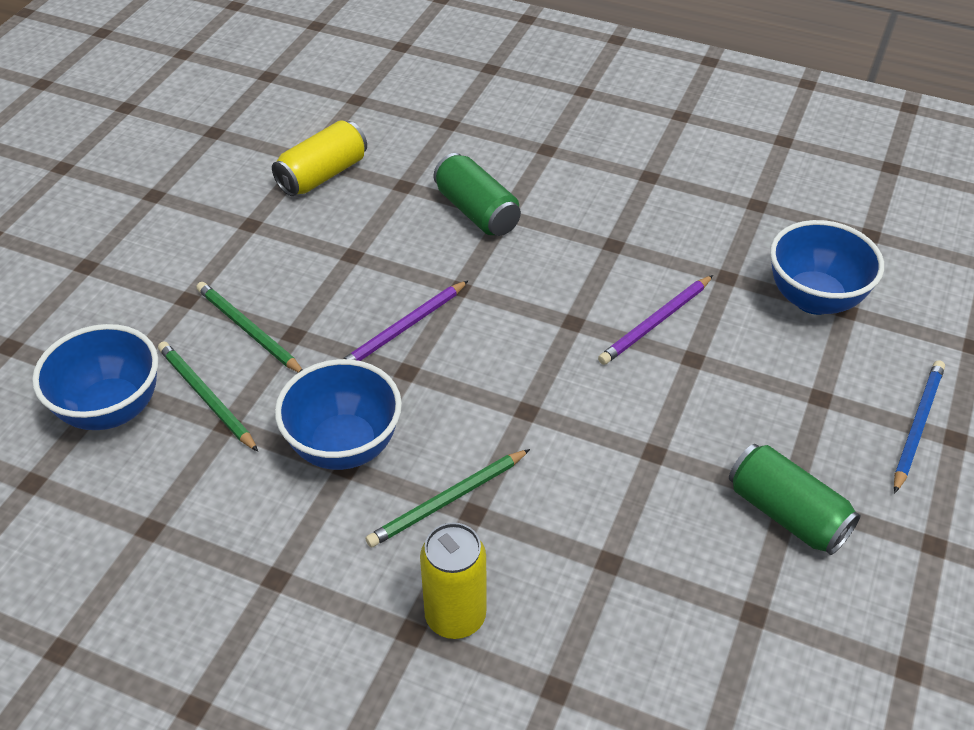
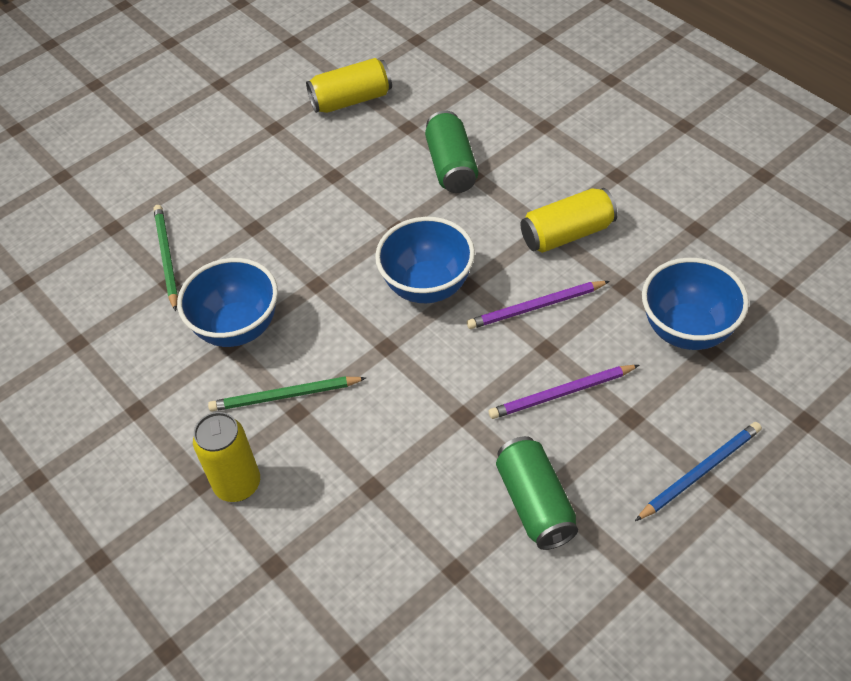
camera: 30 degrees right, 5 degrees up
(111, 409) = (100, 245): blue bowl -> blue bowl (428, 286)
(249, 330) = (224, 214): green pencil -> none
(404, 328) = (335, 248): purple pencil -> purple pencil (562, 393)
(639, 244) = (567, 234): none -> yellow can

